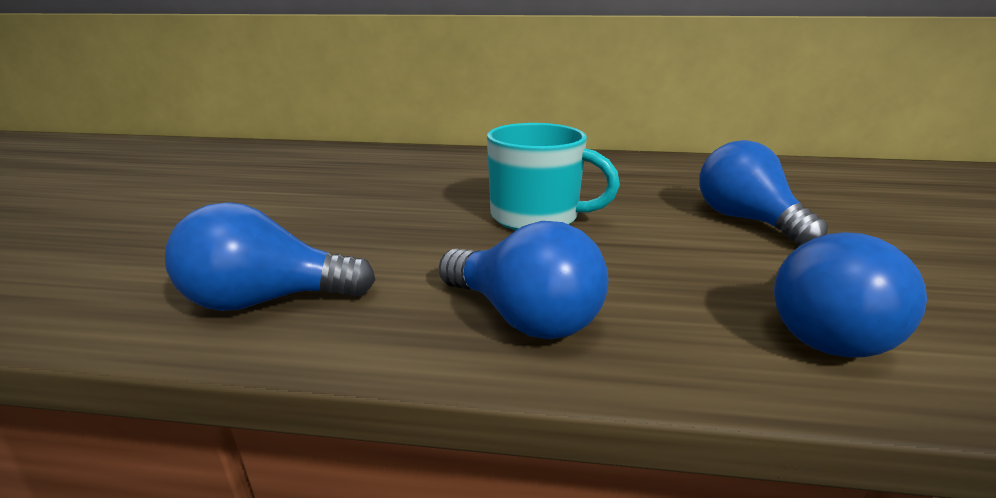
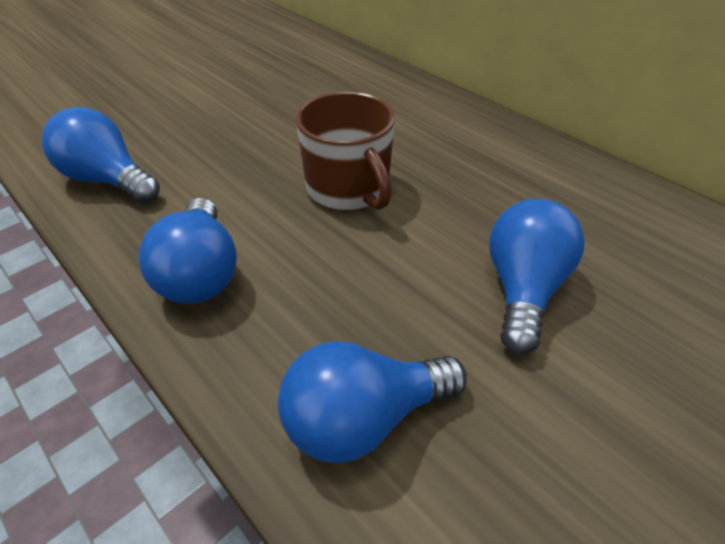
camera: 40 degrees right, 20 degrees up
(537, 217) = (349, 189): turquoise mug -> brown mug

